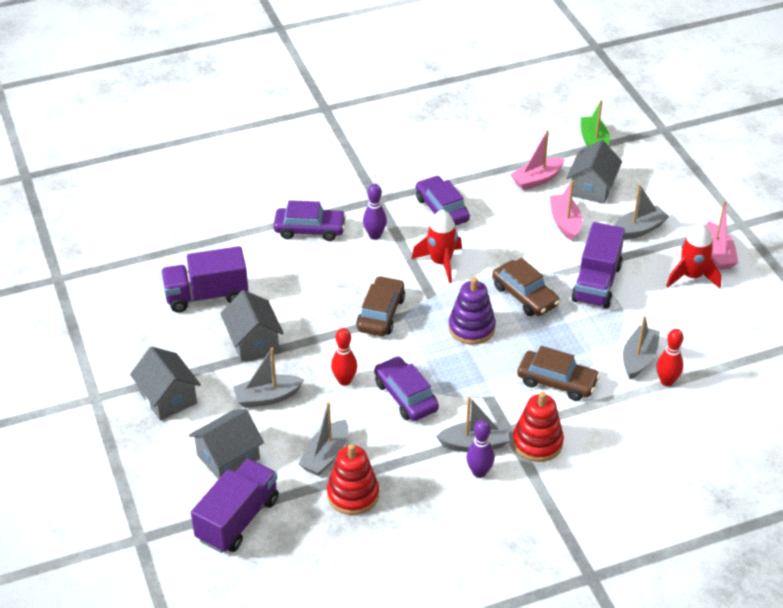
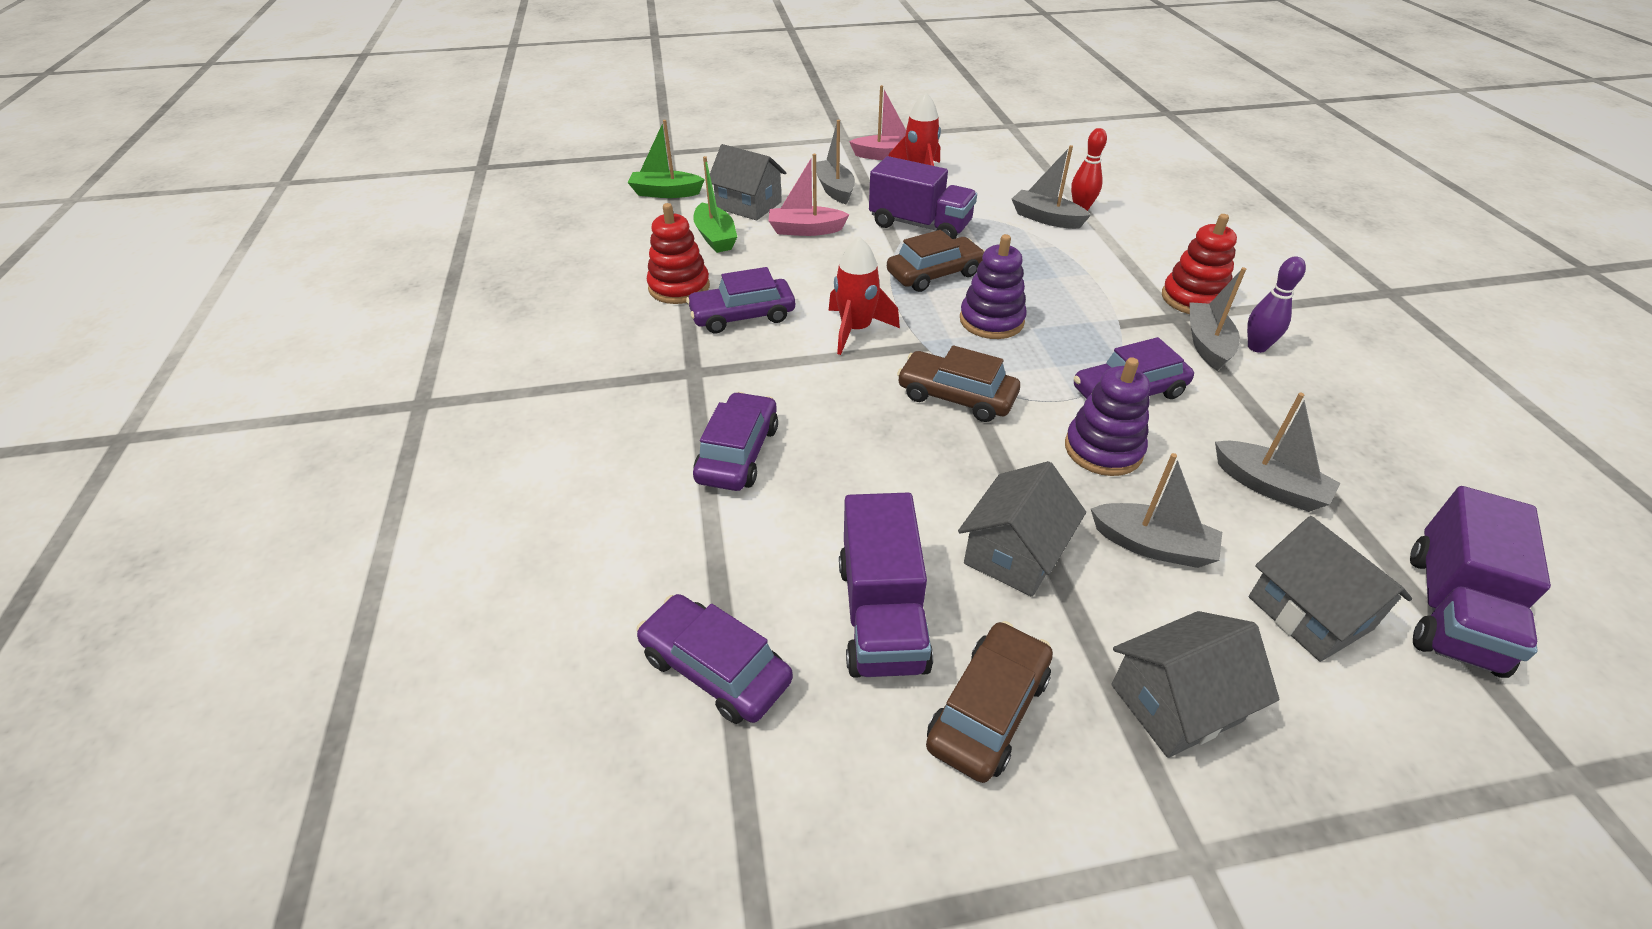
camera: 80 degrees left, 0 degrees up
(171, 246) = (716, 668): none -> purple car
(238, 519) = (1451, 610): purple truck -> purple truck turned 105 degrees counterclockwise
(253, 341) = (1014, 553): grey house -> grey house turned 45 degrees counterclockwise
(267, 397) = (1152, 545): grey boat -> grey boat turned 60 degrees counterclockwise
(344, 381) = (1103, 449): red bowling pin -> purple stacking toy
(353, 494) = (1339, 465): red stacking toy -> red stacking toy (679, 287)
(374, 235) = (778, 383): purple bowling pin -> none
(537, 179) = (715, 237): pink boat -> green boat
(557, 382) = (1088, 272): brown car -> brown car (988, 710)

